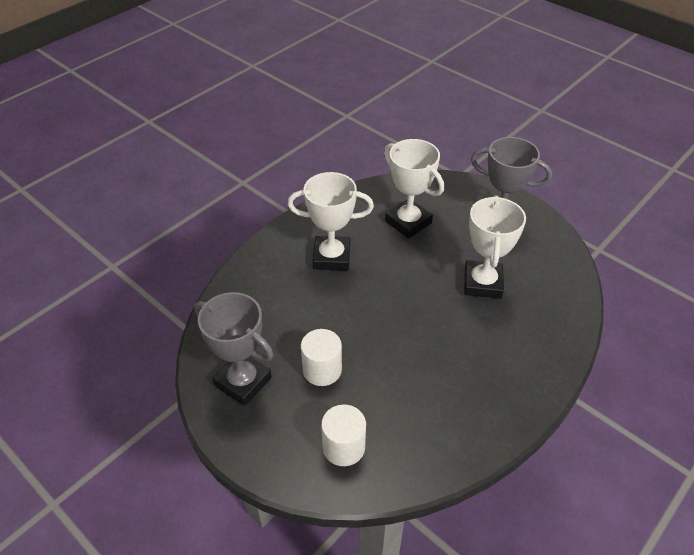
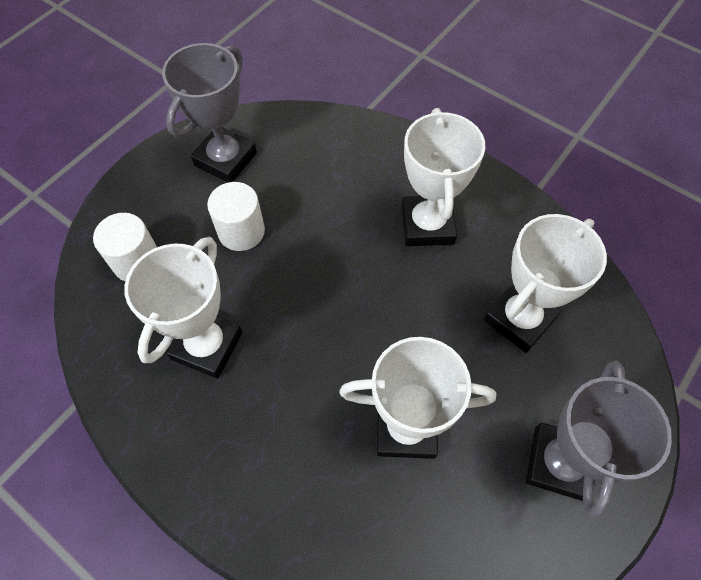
camera: 85 degrees right, 15 degrees up
(424, 392) = (207, 346): none -> white trophy

